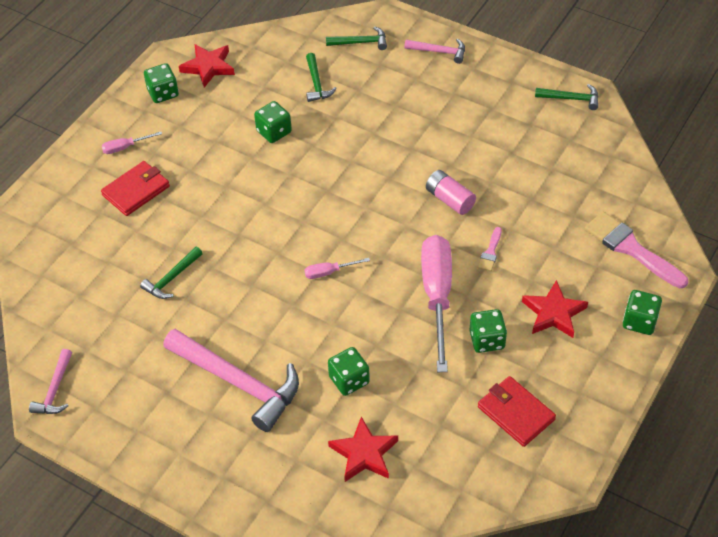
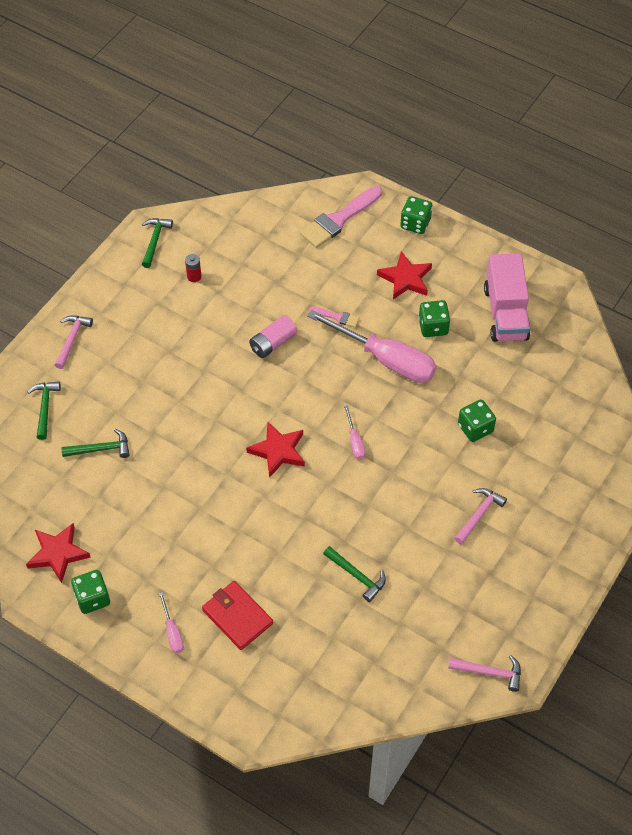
camera: 90 degrees left, 5 degrees up
(238, 382) = (479, 515): pink hammer -> pink hammer, size x0.50
(274, 132) = (167, 488): green dice -> none
(364, 453) = (548, 419): red star -> red star (278, 451)
(437, 296) = (385, 359): pink screwdriver -> pink screwdriver turned 150 degrees counterclockwise
(516, 413) = (505, 313): red wallet -> pink truck
(529, 132) = (194, 276): none -> red battery

